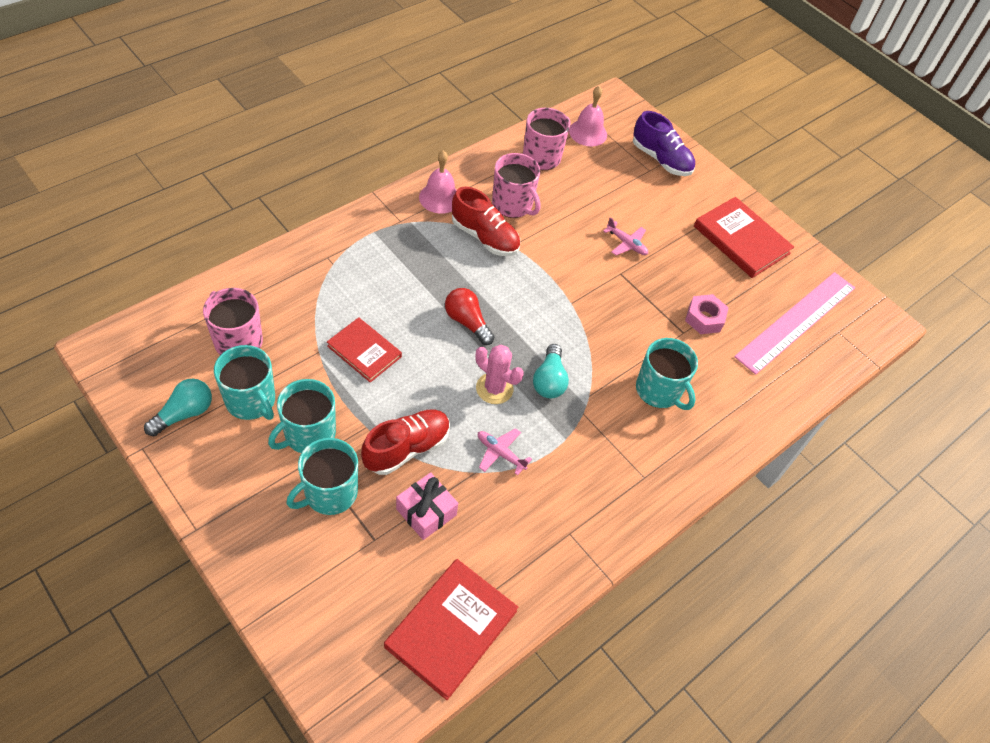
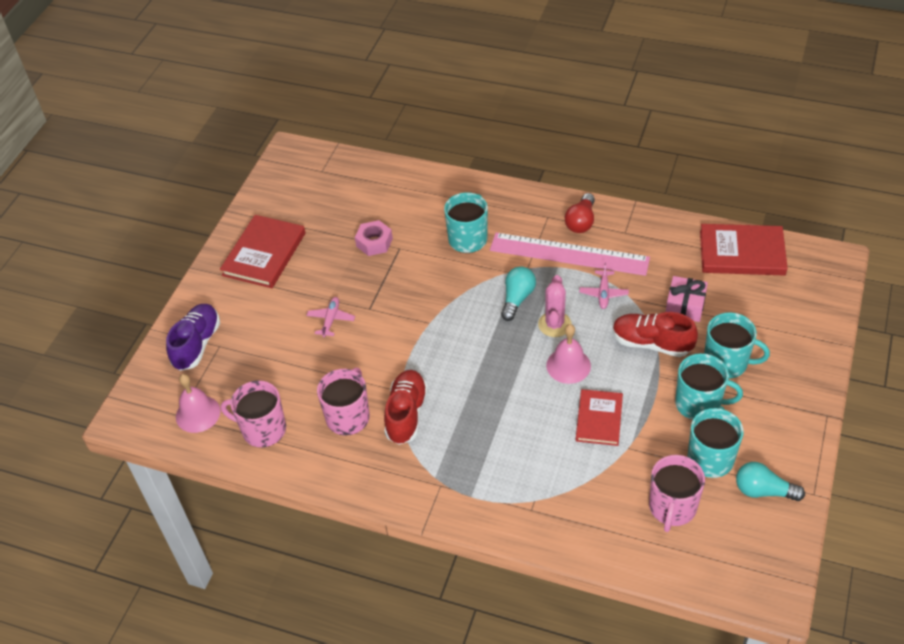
camera: 110 degrees left, 5 degrees down
(440, 198) = (385, 474): pink bell -> pink bell (568, 365)
(467, 322) = (509, 374): red light bulb -> red light bulb (581, 222)
(549, 380) = (517, 298): turquoise light bulb -> turquoise light bulb turned 45 degrees counterclockwise
(796, 321) = (331, 194): pink ruler -> pink ruler (569, 254)

